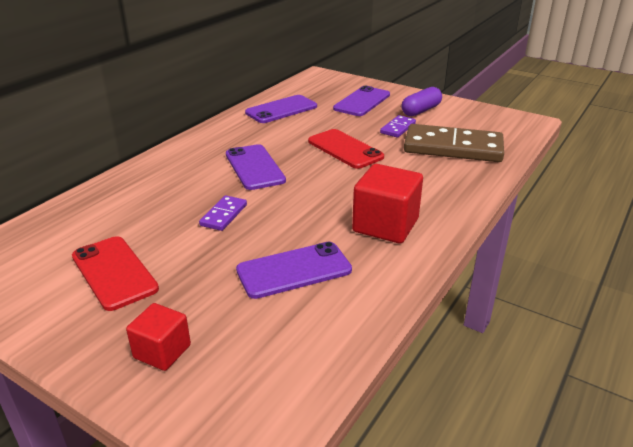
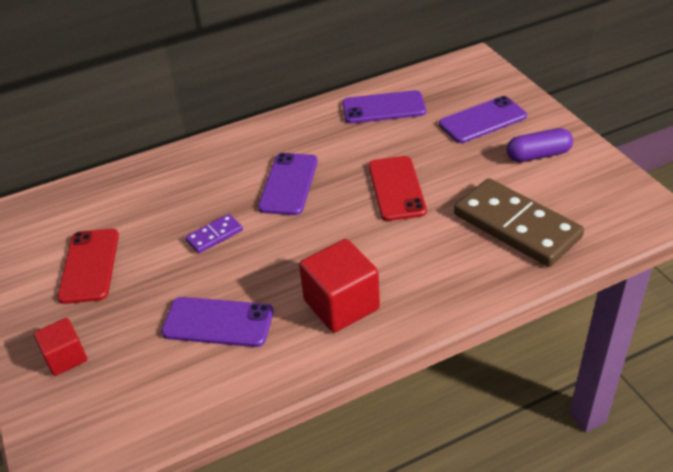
camera: 35 degrees right, 10 degrees up
(398, 128) = (483, 175): purple domino -> none

